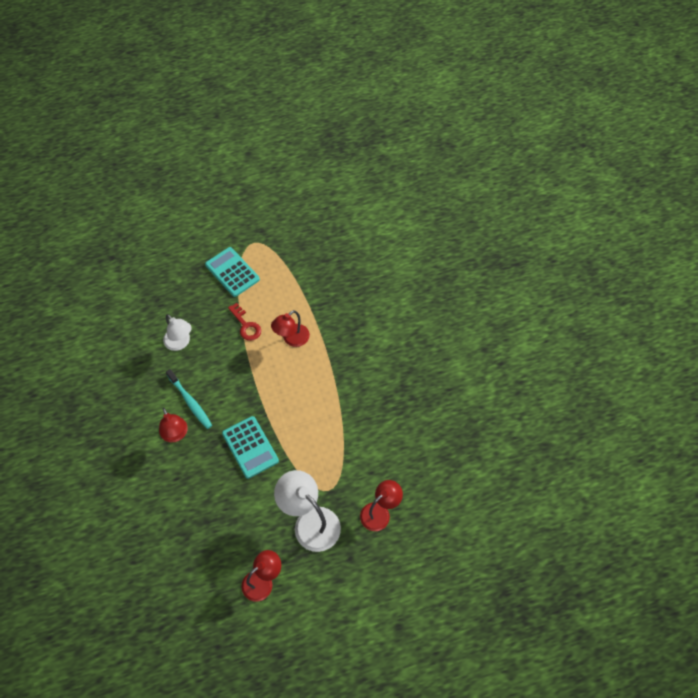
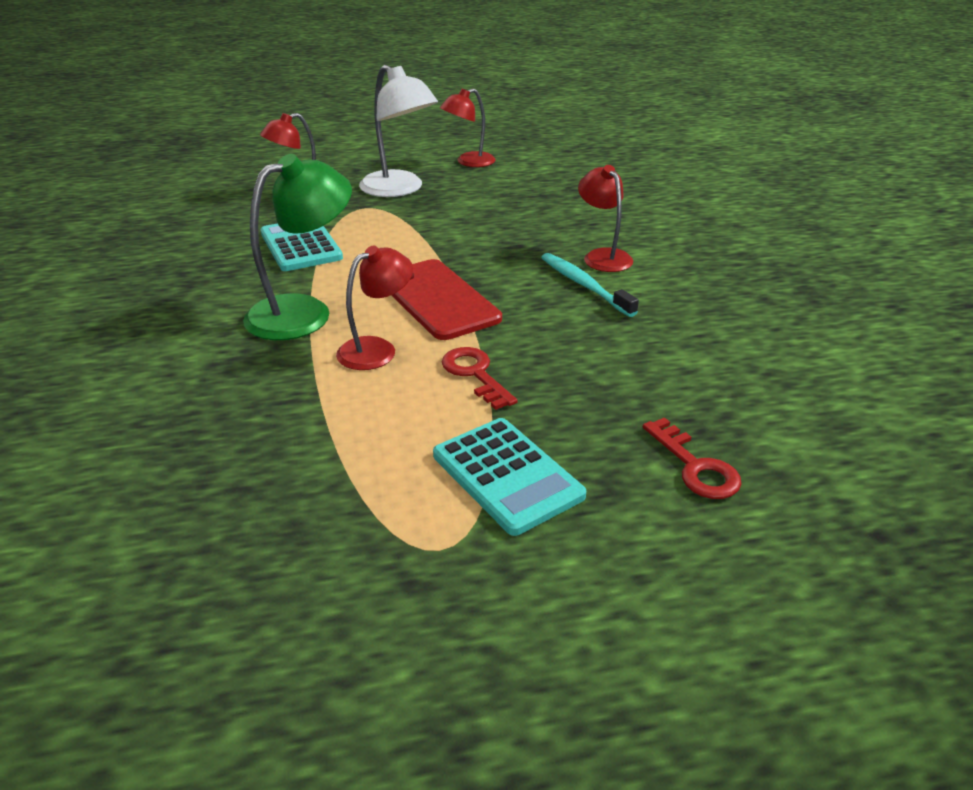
camera: 175 degrees left, 25 degrees down
(164, 281) = (695, 466): none -> red key
(180, 343) = (621, 355): white lamp -> none
(250, 447) = (477, 241): turquoise calculator -> turquoise calculator (301, 246)
(268, 382) = (438, 299): none -> red phone
(333, 365) = (304, 312): none -> green lamp

